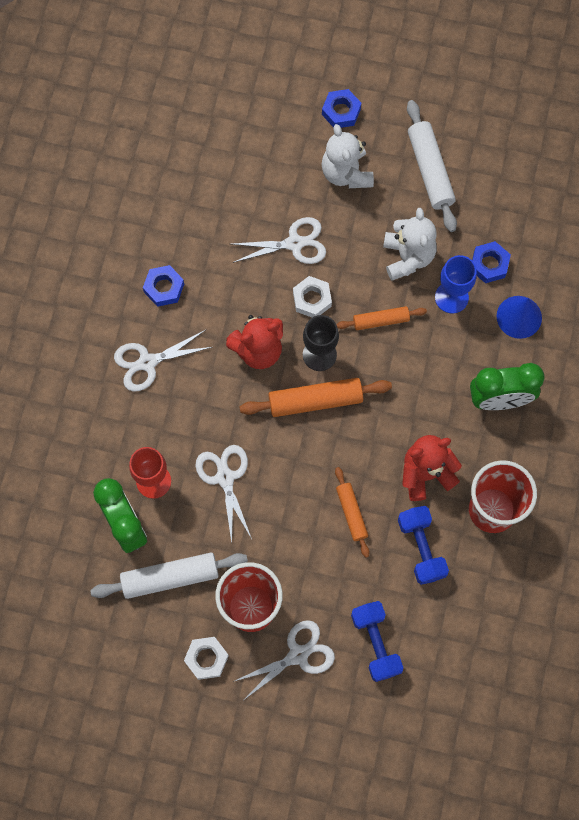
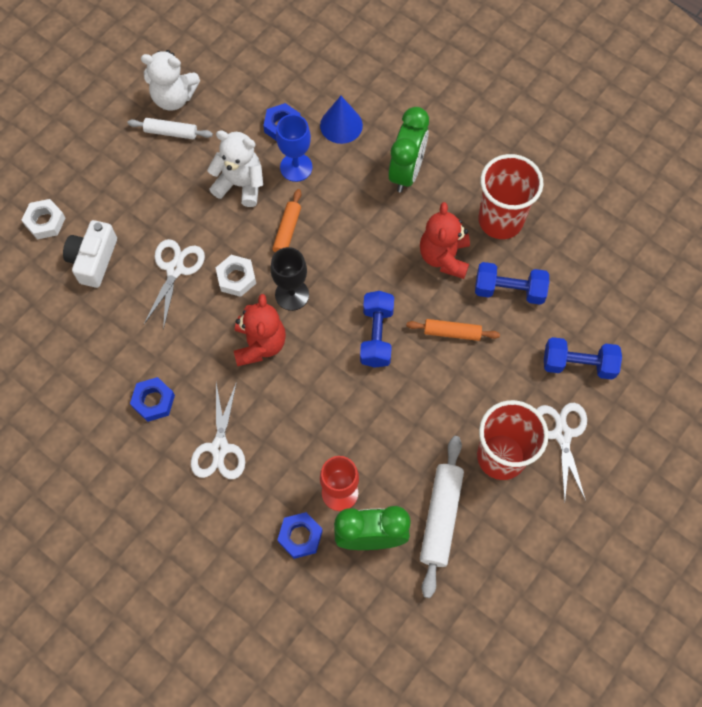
camera: 65 degrees left, 5 degrees down
(206, 659) = (533, 517): white nut -> white nut (45, 222)
(225, 478) = (367, 426): white scissors -> none
(270, 171) = (93, 260): none -> white camera
(315, 400) = (333, 317): orange rolling pin -> none
(315, 447) = (376, 335): none -> blue dumbbell
(341, 111) = (72, 177): blue nut -> blue nut (300, 536)
(346, 173) = (133, 198): white teddy bear -> white teddy bear (174, 97)
(430, 170) = (171, 132): white rolling pin -> white rolling pin, size x0.61

